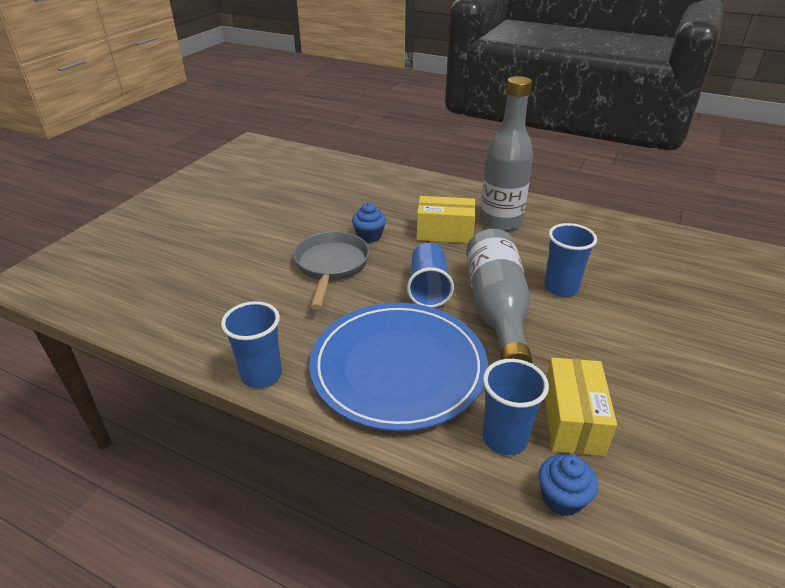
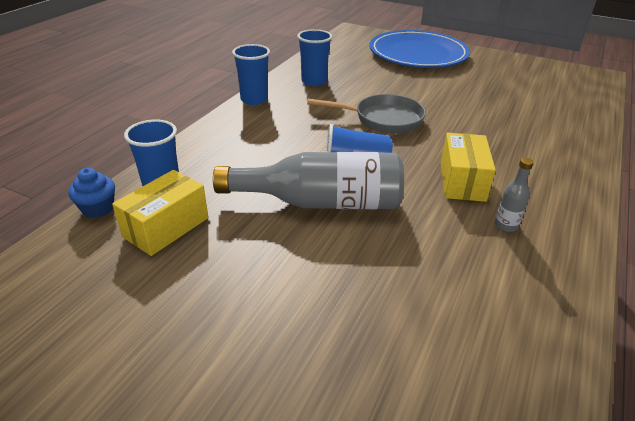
camera: 90 degrees right, 0 degrees up
(369, 236) = (439, 137): blue cupcake -> none
(398, 367) = (250, 147): blue plate -> blue plate (418, 53)
(500, 222) = (506, 225): grey bottle -> grey bottle, size x0.41
(560, 288) = (363, 255): blue cup -> blue cup (314, 81)
(572, 420) = (166, 227): yellow box -> yellow box turned 60 degrees counterclockwise

